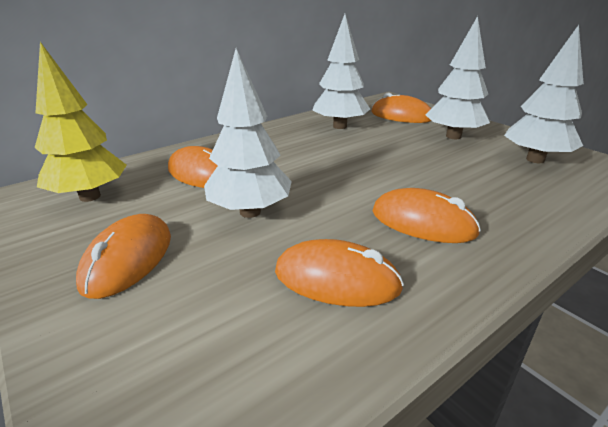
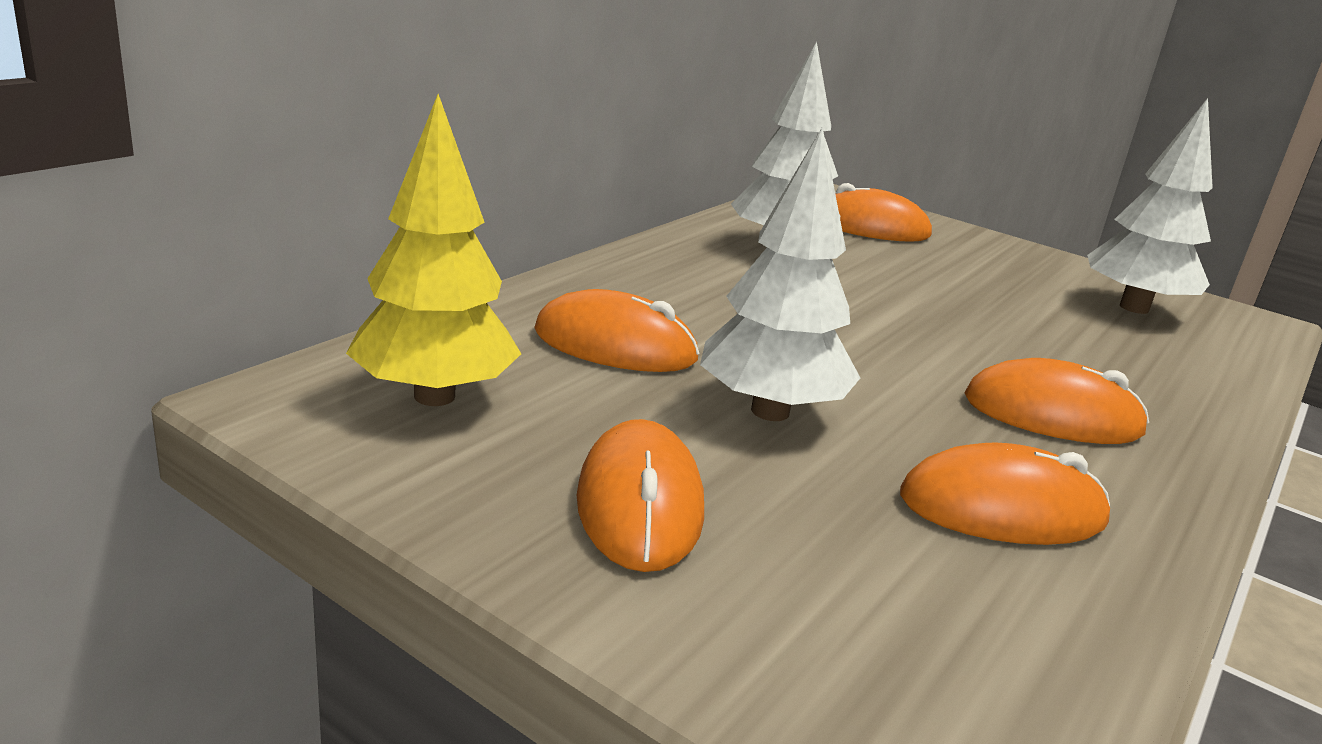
camera: 20 degrees left, 5 degrees down
(453, 136) = (985, 267): white tree -> none

